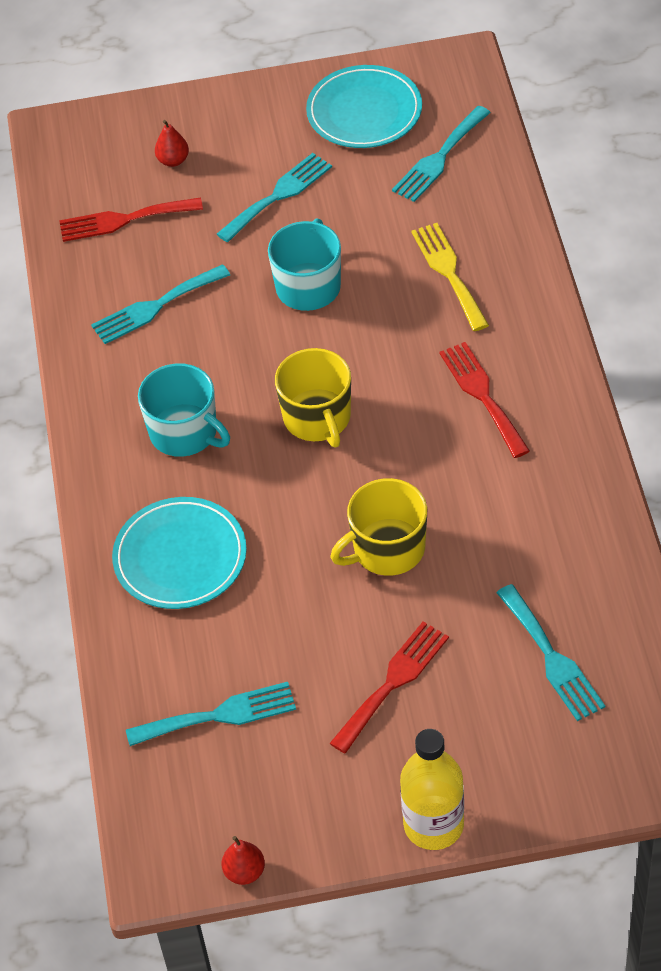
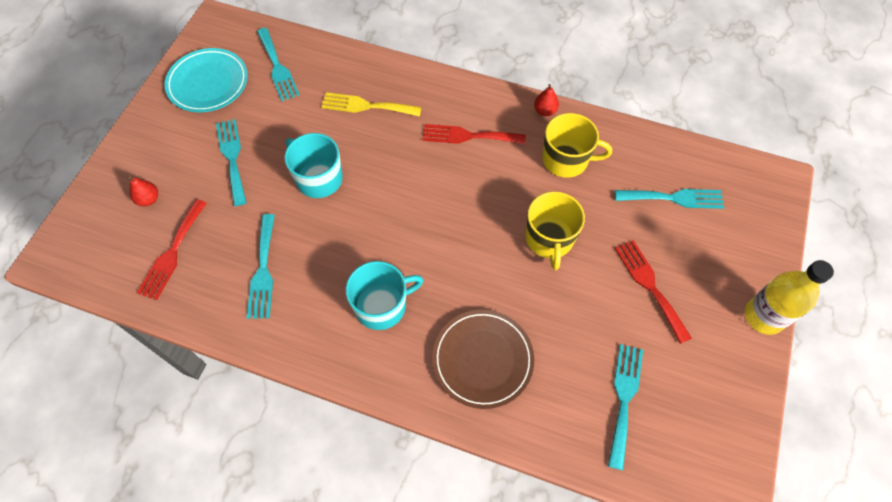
camera: 65 degrees left, 10 degrees up
(180, 557) = (482, 359): turquoise plate -> brown plate
(244, 872) = (754, 444): red pear -> red pear (545, 111)
(317, 418) = (425, 225): yellow mug -> yellow mug (566, 159)

